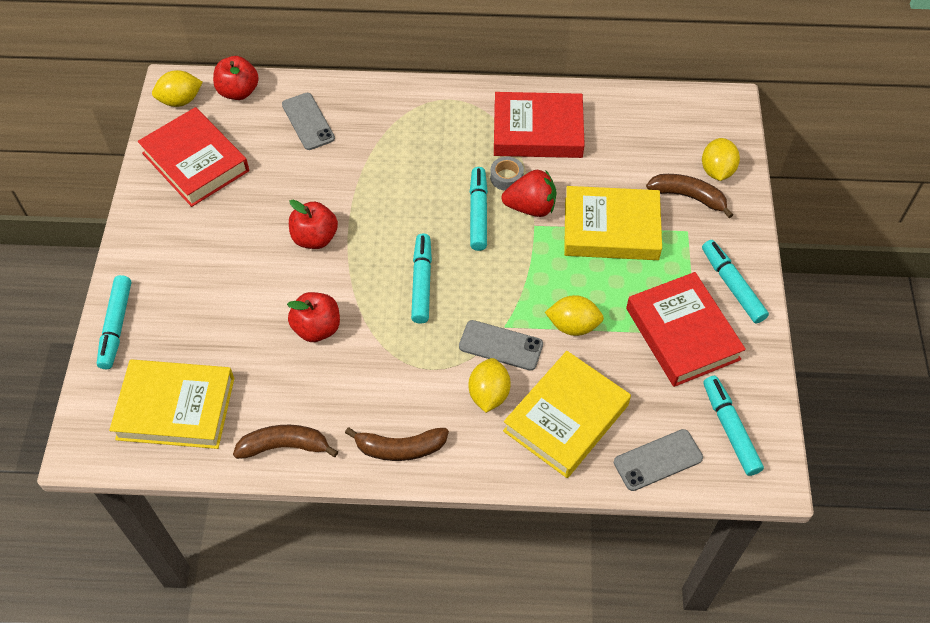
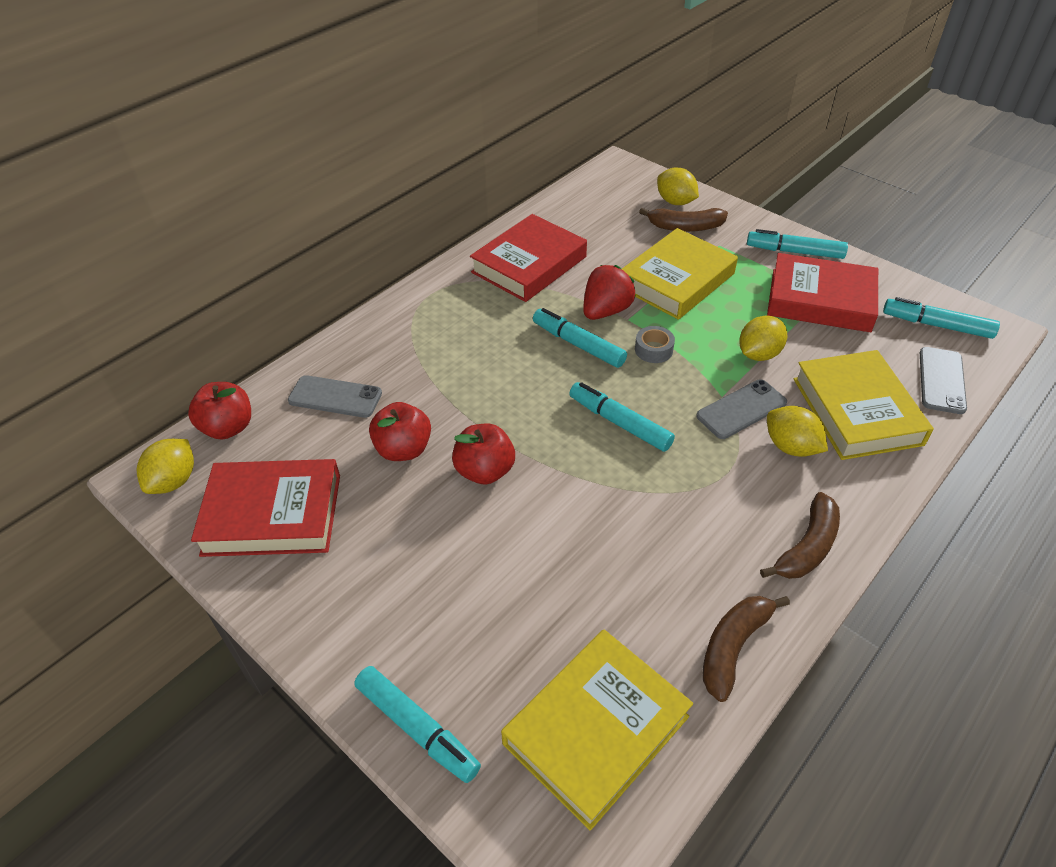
camera: 50 degrees left, 10 degrees down
(317, 328) = (600, 532): red apple -> red apple (403, 449)
(506, 177) = (558, 307): grey tape -> grey tape (653, 350)
(688, 196) = (685, 227): brown banana -> brown banana turned 150 degrees counterclockwise

